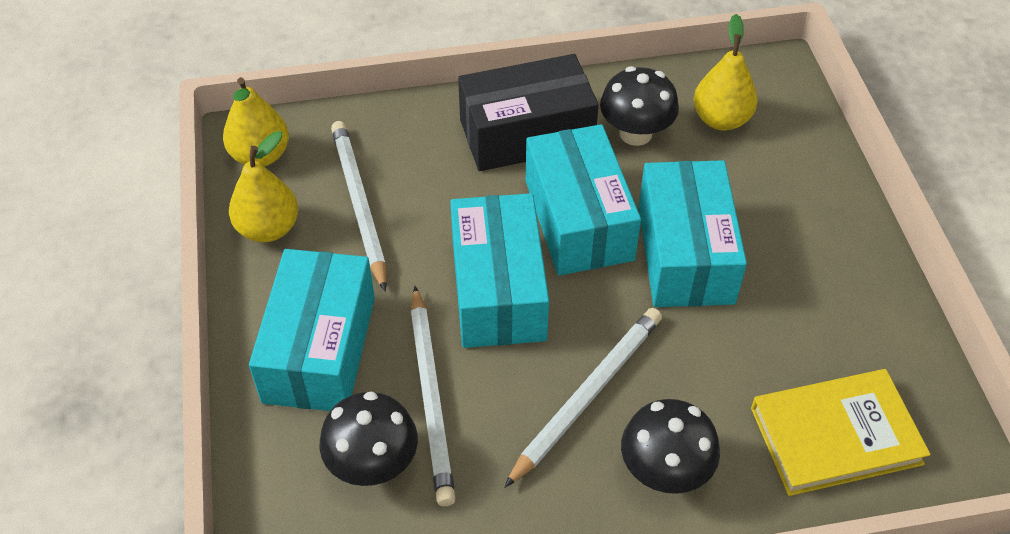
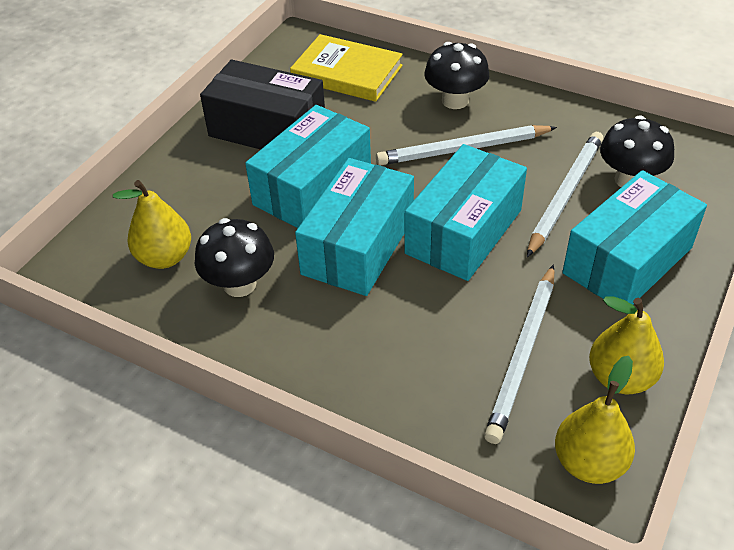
camera: 140 degrees left, 5 degrees down
(526, 133) = (323, 336): black box -> black box (267, 129)

